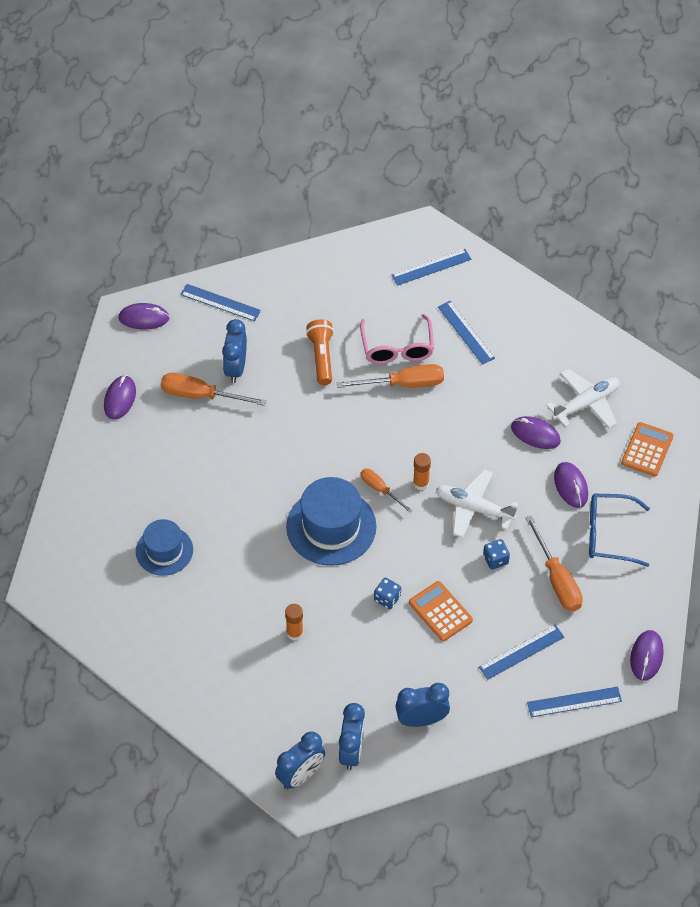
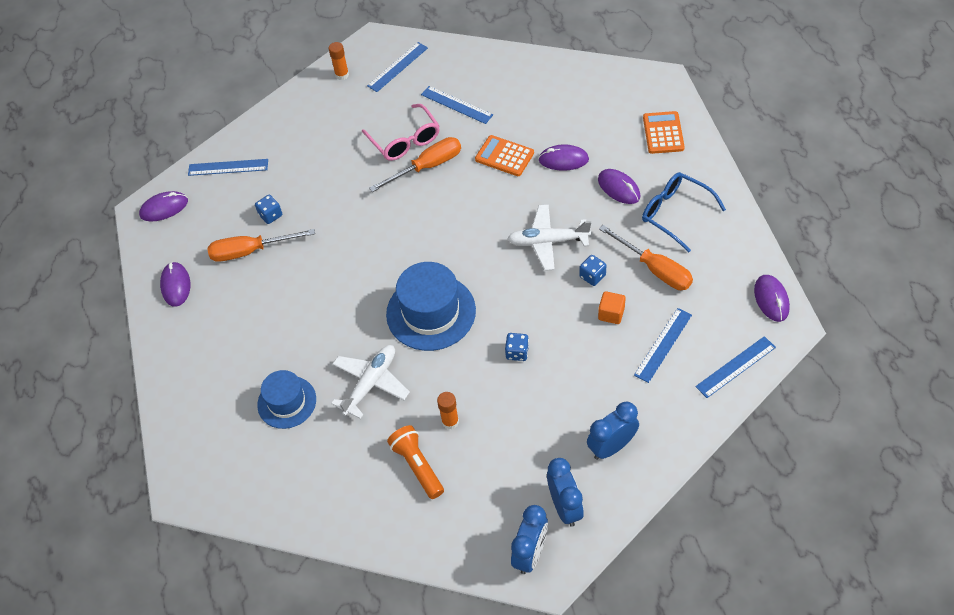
camera: 20 degrees left, 0 degrees up
(236, 368) = (270, 215): blue clock -> blue dice
(321, 357) = (343, 174): orange flashlight -> orange flashlight (417, 466)
(380, 489) = (457, 261): orange screwdriver -> none
(421, 483) = (489, 241): orange glue stick -> orange glue stick (342, 75)
(440, 611) = (571, 342): orange calculator -> orange calculator (504, 156)
(491, 602) = (611, 314): none -> orange cube
(586, 404) = (590, 118): white plane -> white plane (371, 383)
(608, 534) = (675, 213): blue glasses -> blue glasses turned 60 degrees clockwise

